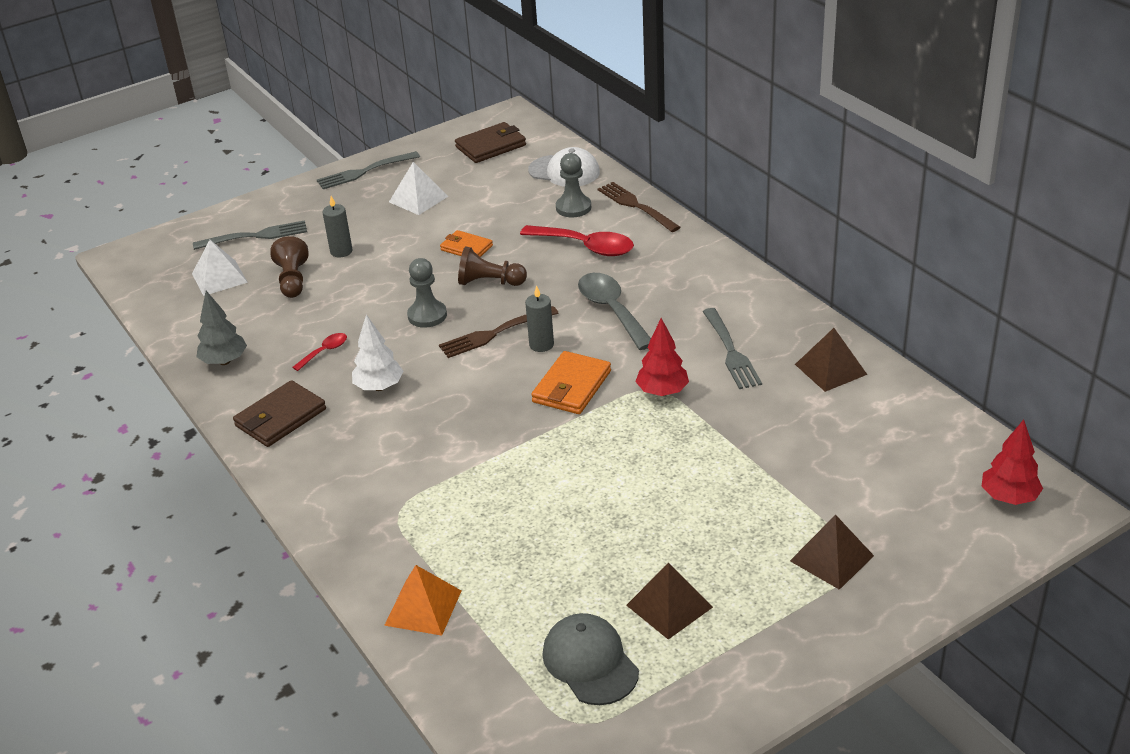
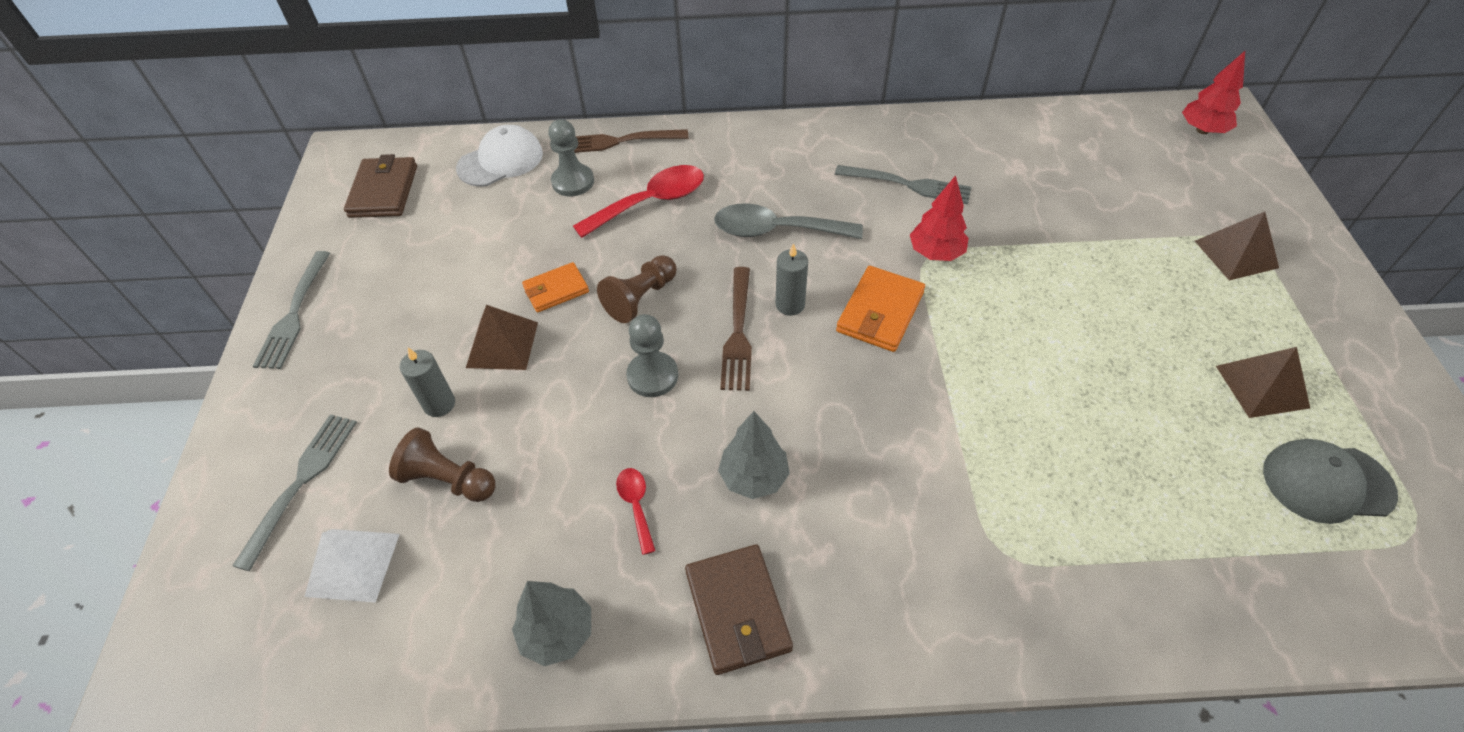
camera: 60 degrees left, 15 degrees up
(379, 387) = (754, 477): white tree -> grey tree
(418, 199) = (413, 290): white pyramid -> none
(423, 607) = (1189, 598): orange pyramid -> none
(571, 387) = (880, 312): orange wallet -> orange wallet turned 60 degrees clockwise
(830, 369) = (978, 141): brown pyramid -> brown pyramid (502, 344)

